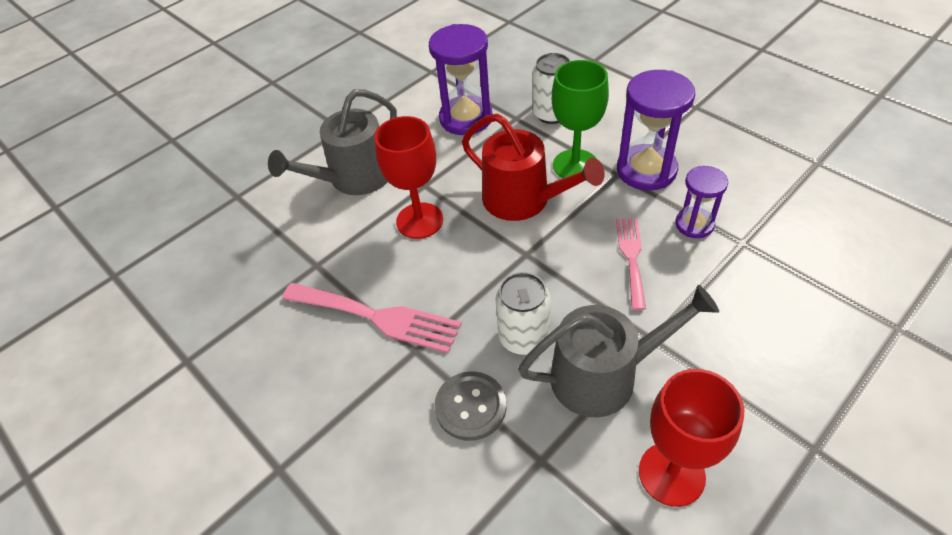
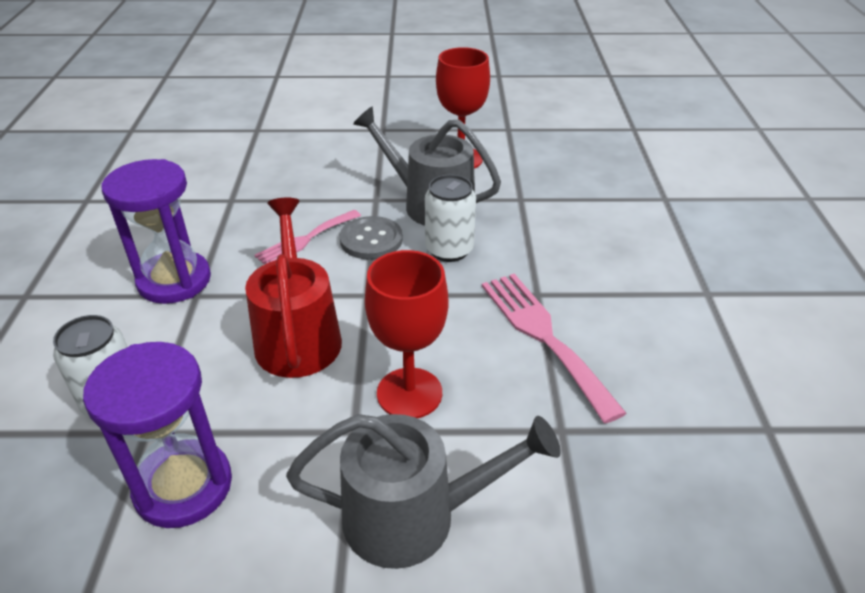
camera: 140 degrees left, 10 degrees down
(470, 407) = (533, 241): grey button -> grey button (371, 240)
(575, 165) = (206, 329): green goblet -> none
(694, 224) = (231, 227): purple hourglass -> none

